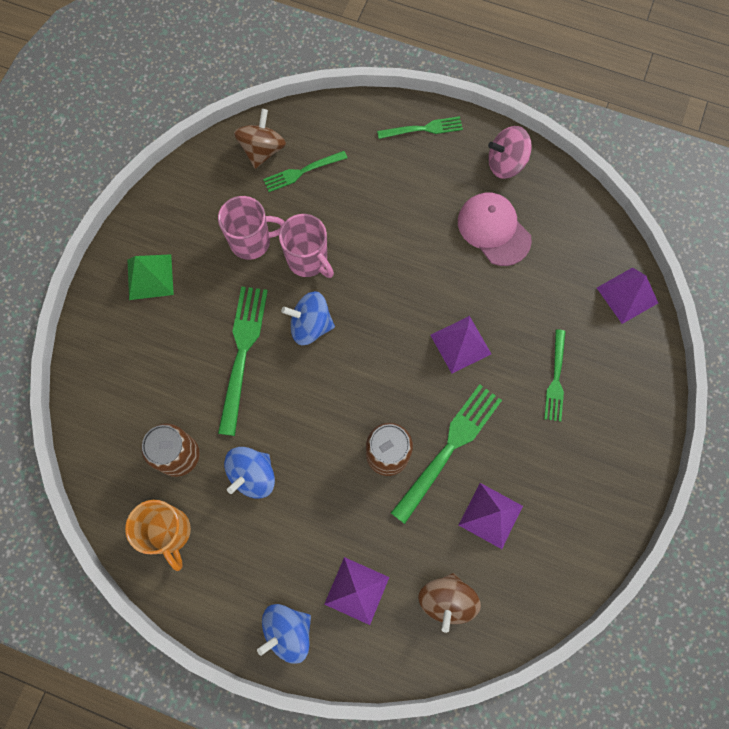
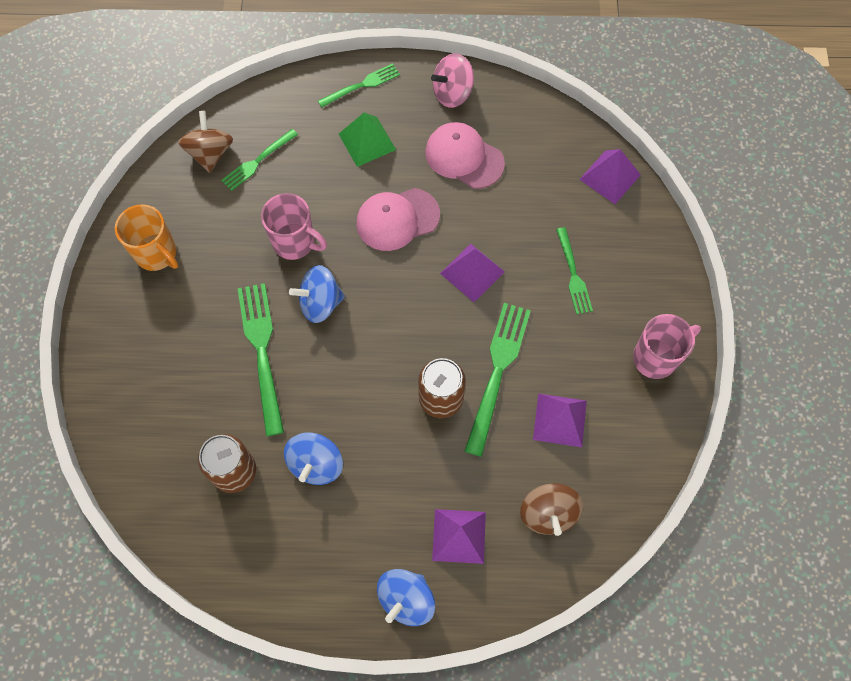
camera: 20 degrees left, 5 degrees down
(150, 277) = (140, 310): green pyramid -> green pyramid (367, 141)
(169, 532) = (252, 548): orange mug -> orange mug (157, 254)
(252, 242) = (232, 243): pink mug -> pink mug (656, 358)
(409, 269) = (397, 219): none -> pink cap

